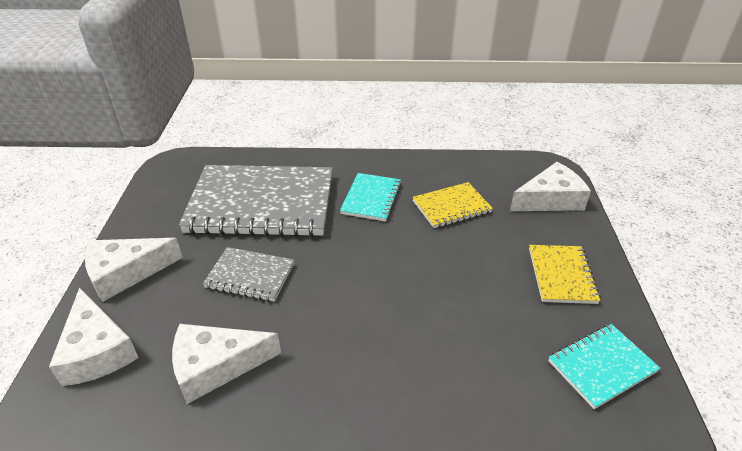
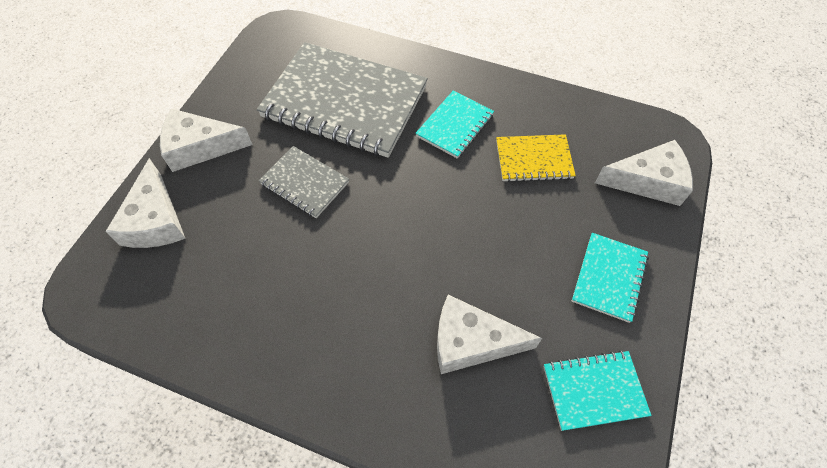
camera: 20 degrees right, 20 degrees up
(216, 366) = (244, 268): white cheese -> white cheese (471, 342)
(562, 275) = (609, 278): yellow notebook -> turquoise notebook

